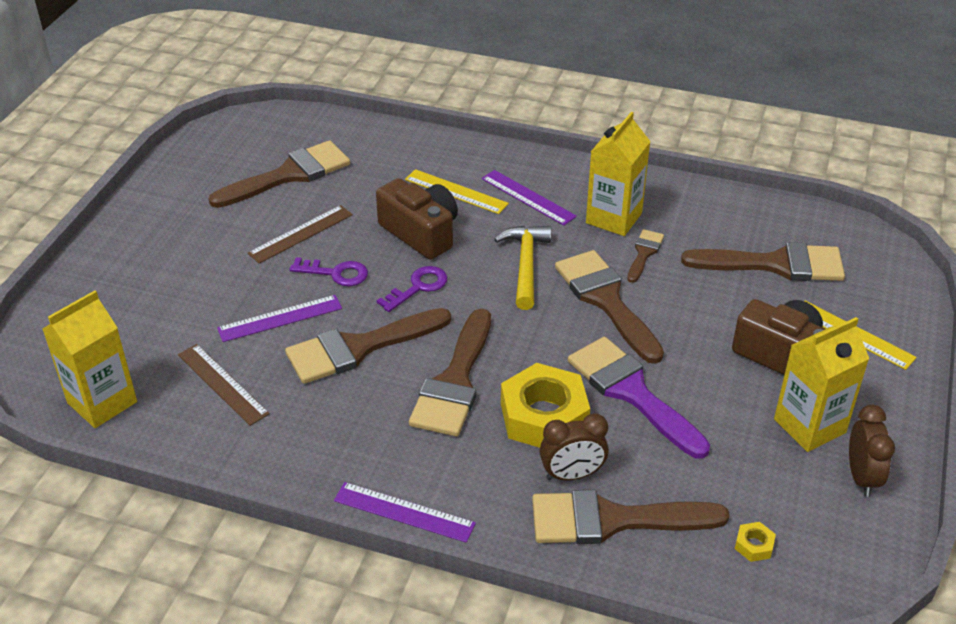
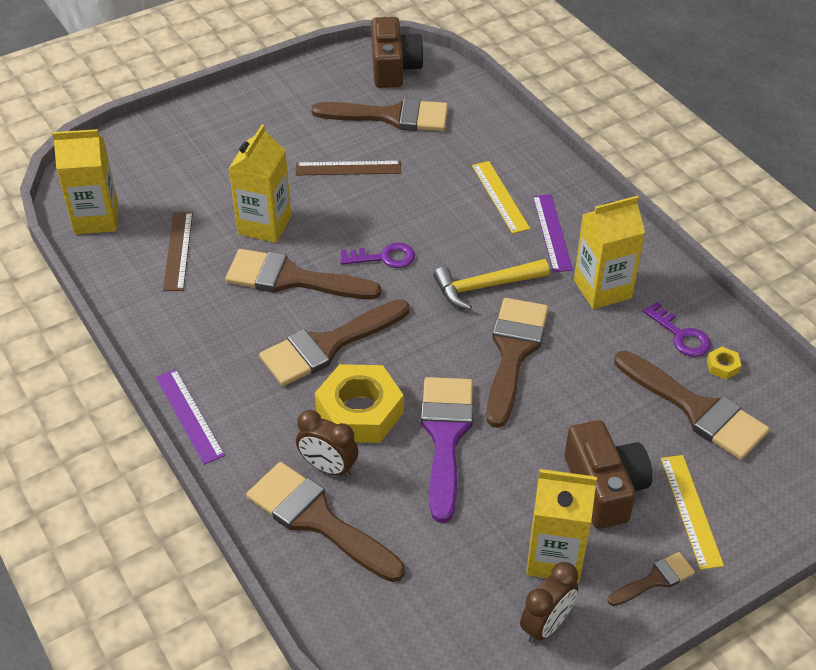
camera: 40 degrees right, 5 degrees up
(280, 318) = (264, 225): purple ruler -> yellow carton
(336, 273) = (338, 213): purple key -> purple key (681, 335)
(421, 233) = (435, 215): brown camera -> brown camera (394, 68)
(525, 265) = (484, 287): yellow hammer -> yellow hammer turned 150 degrees counterclockwise
(644, 253) = (592, 333): brown brush -> brown brush (655, 579)
(754, 545) = (396, 612): yellow nut -> yellow nut (722, 366)

